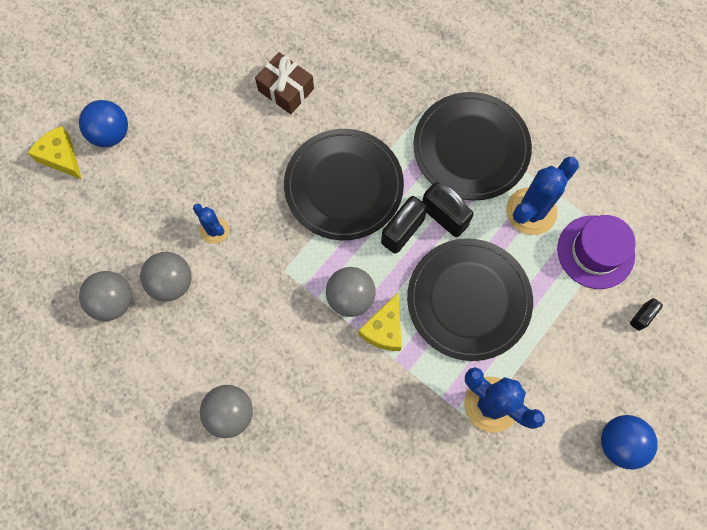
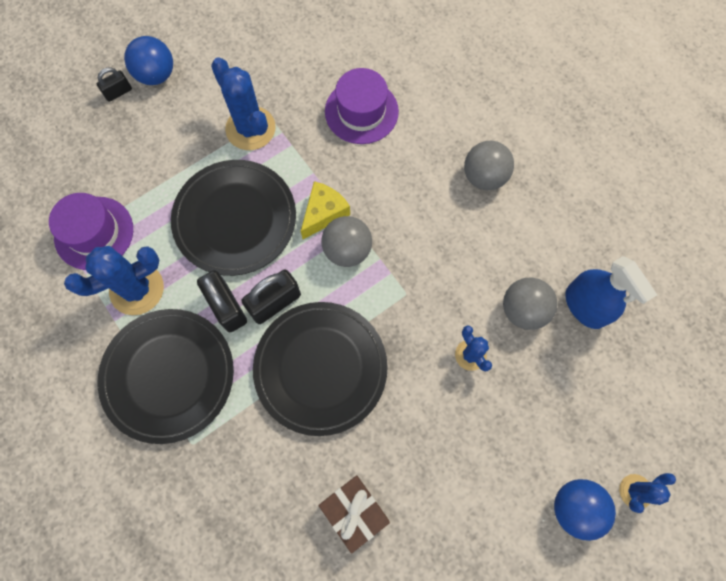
camera: 165 degrees left, 0 degrees up
(61, 157) = (635, 491): yellow cheese -> blue cactus
(113, 301) = (585, 306): grey ball -> blue spray bottle
(379, 458) = (361, 111): none -> purple hat
(641, 317) = (83, 165): black padlock -> black padlock (118, 92)

